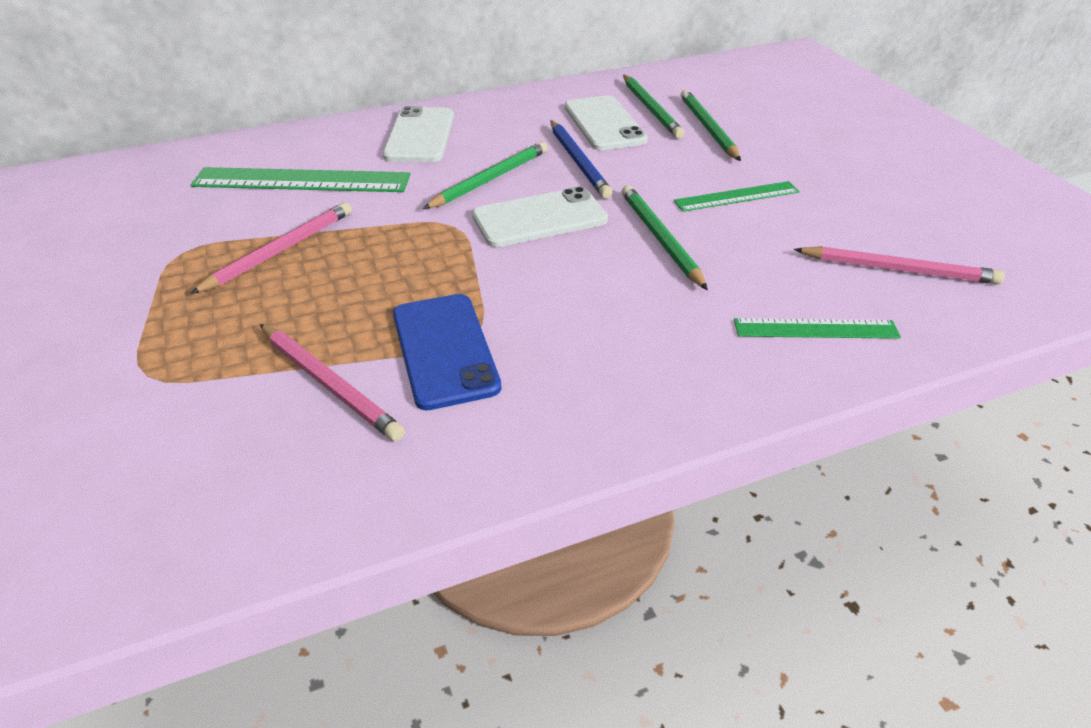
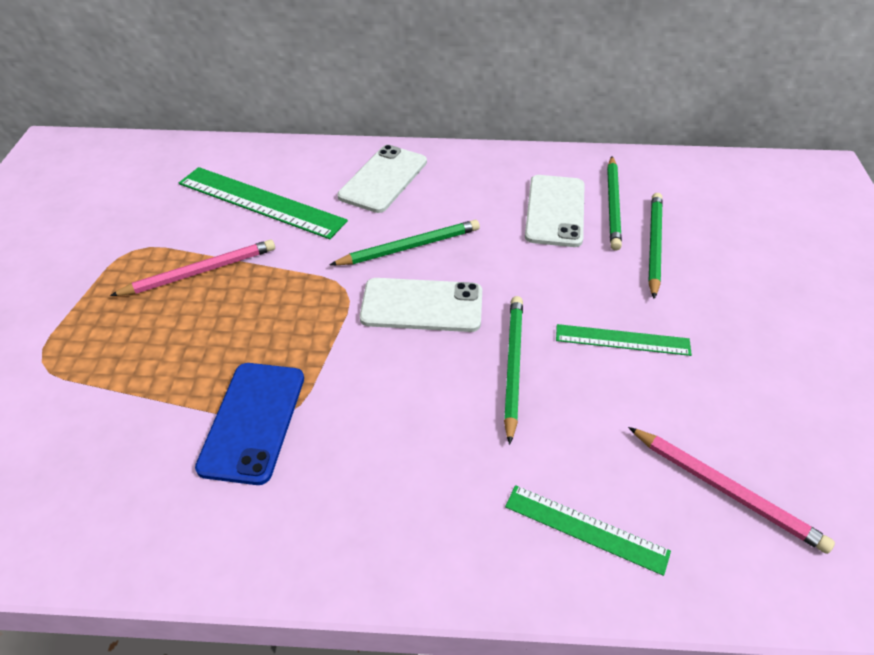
camera: 25 degrees right, 5 degrees up
(329, 384) = (150, 421): pink pencil -> none
(578, 161) = (500, 250): blue pencil -> none

